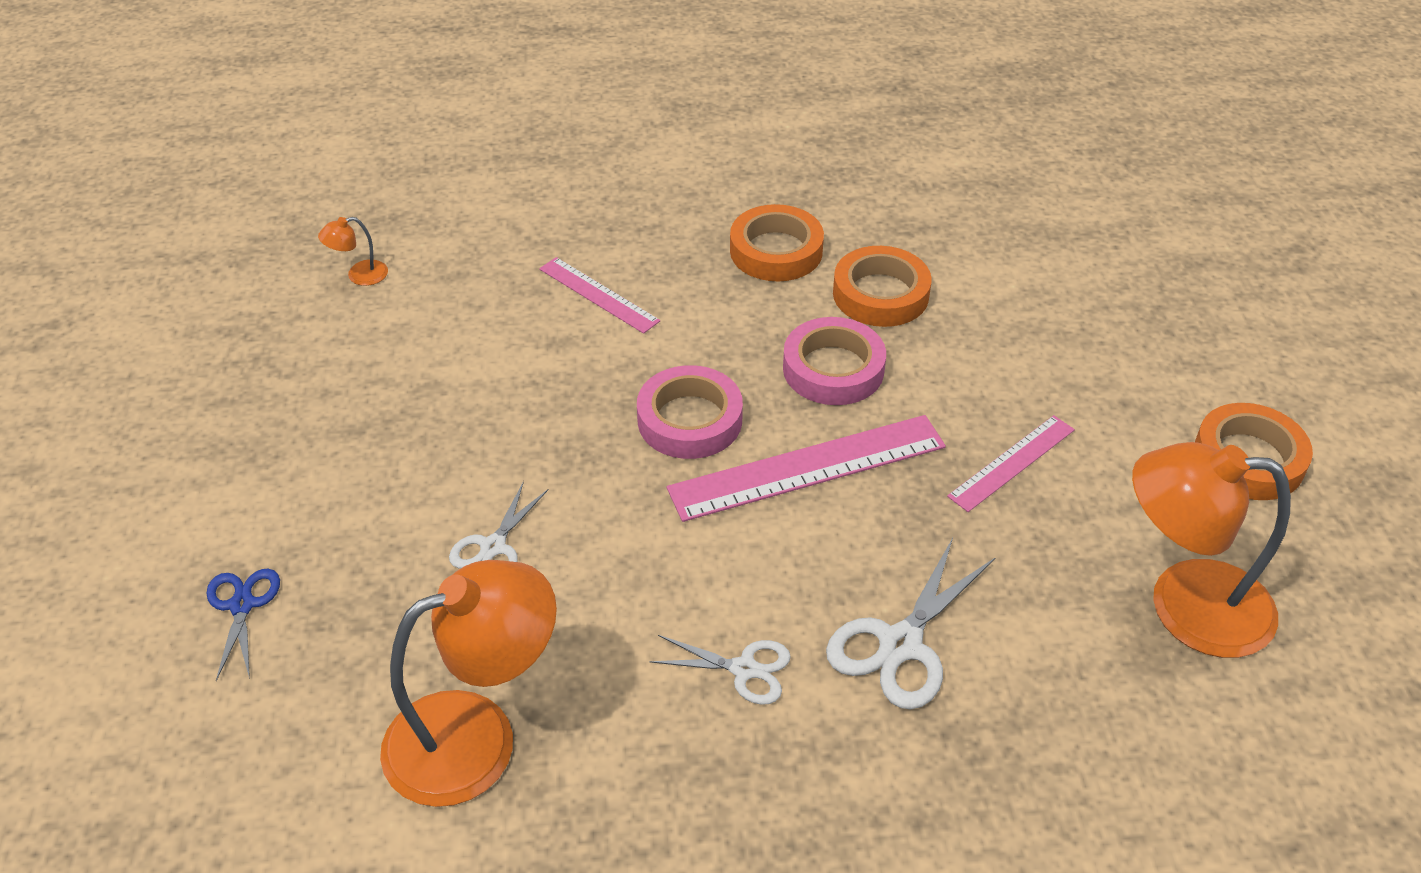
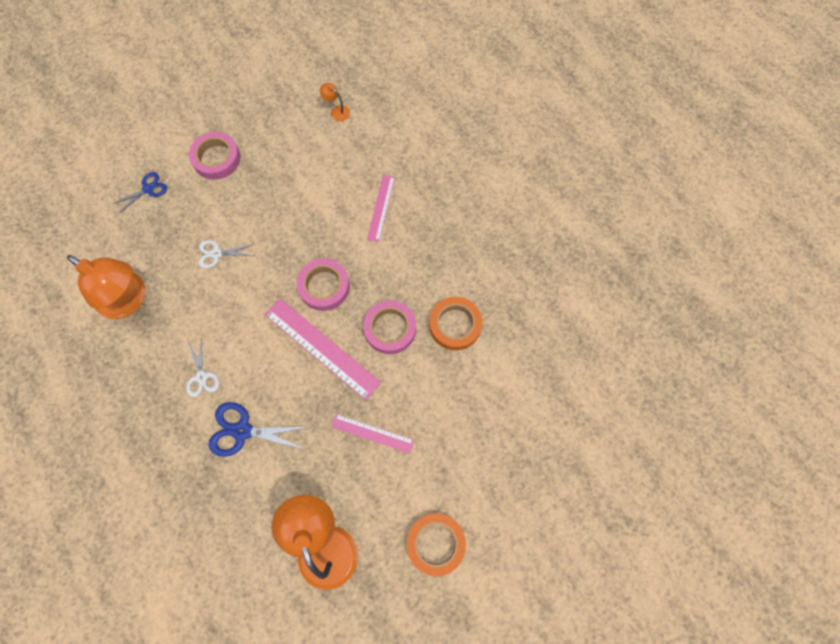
camera: 60 degrees right, 25 degrees up
(284, 470) = (216, 158): none -> pink tape
(776, 251) = (458, 264): orange tape -> none
(901, 644) = (242, 431): white scissors -> blue scissors

